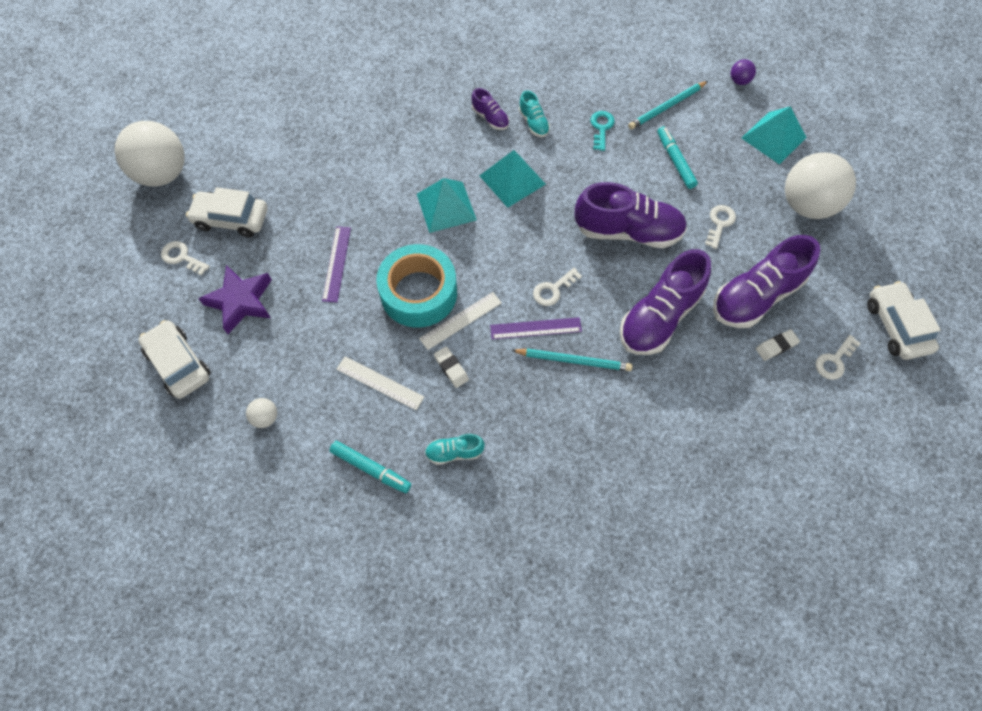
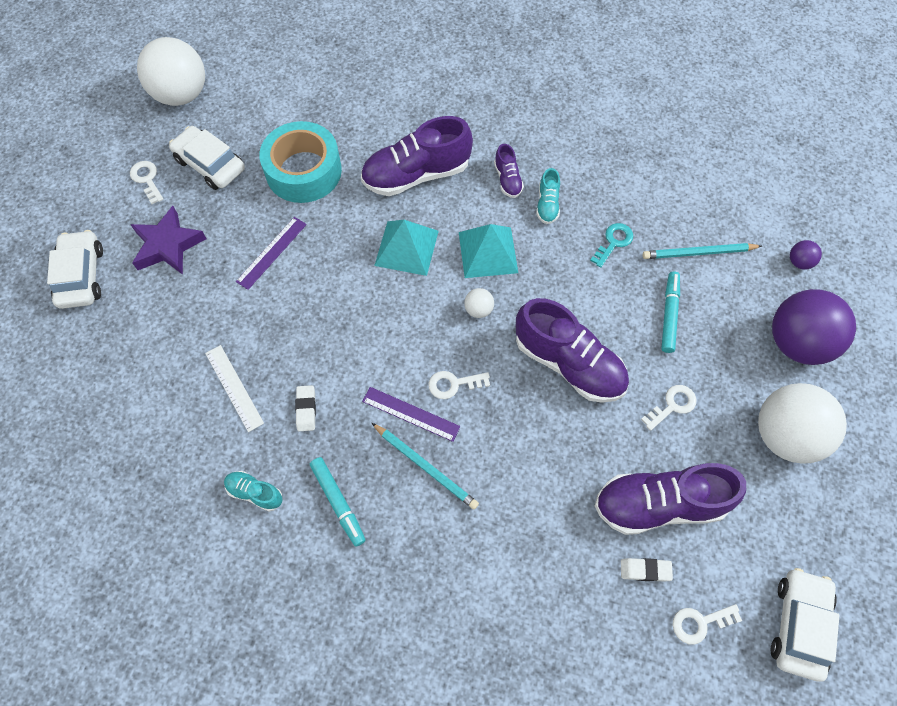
camera: 30 degrees right, 0 degrees up
(265, 417) = (118, 365): white ball -> white ball (478, 310)
(371, 468) = (173, 465): turquoise marker -> turquoise marker (338, 502)
(419, 293) = (325, 319): turquoise tape -> turquoise tape (303, 171)
(460, 320) = (345, 367): white ruler -> none
(659, 317) = (541, 470): purple shoe -> purple shoe (416, 175)
(773, 138) = (797, 342): turquoise pyramid -> purple ball

